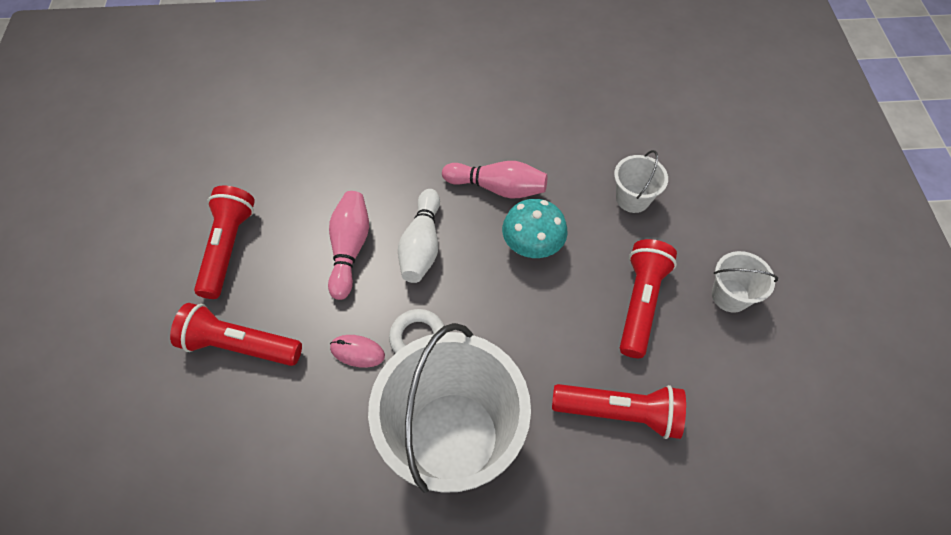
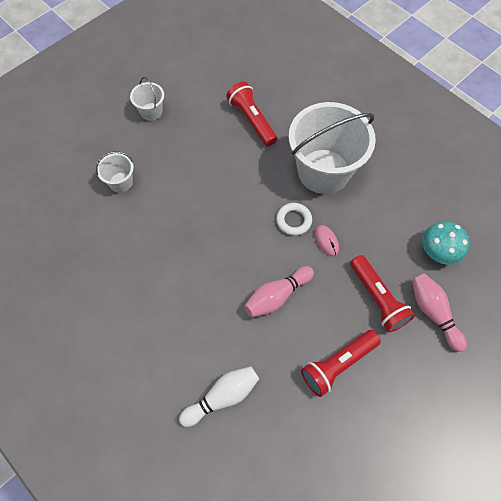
camera: 130 degrees left, 5 degrees up
(422, 245) = (241, 261): white bowling pin -> white bowling pin (222, 397)
(497, 188) = (168, 252): pink bowling pin -> pink bowling pin (433, 313)
(532, 245) = (193, 209): turquoise mushroom -> turquoise mushroom (438, 251)
(640, 303) = (187, 143): red flashlight -> none

